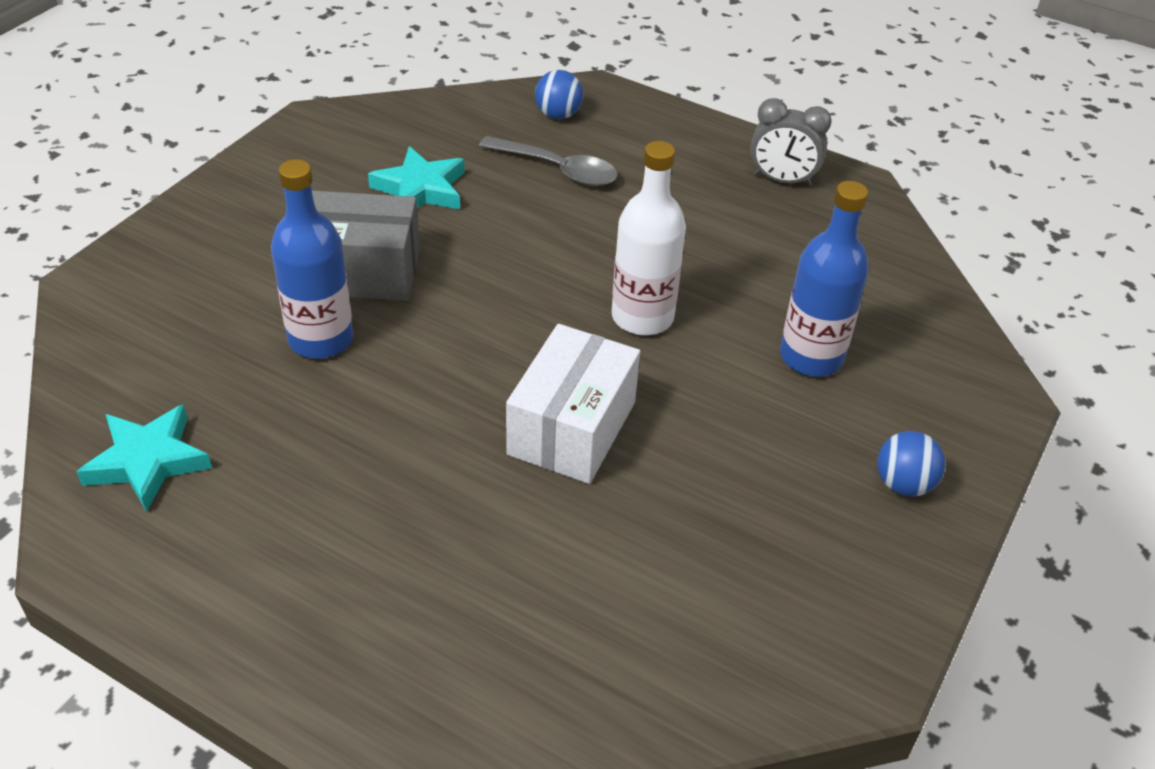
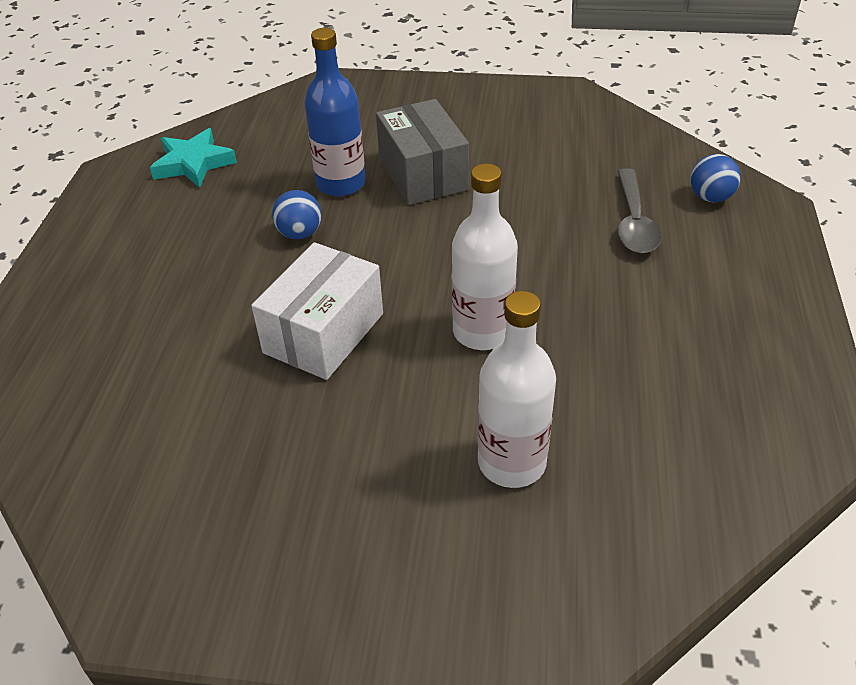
camera: 70 degrees right, 0 degrees up
(420, 189) = (539, 165): turquoise star -> none
(572, 428) = (324, 333): white box -> white box turned 60 degrees counterclockwise
(782, 180) = (769, 367): grey clock -> none
(811, 357) = (512, 462): blue bottle -> white bottle
(903, 484) = (376, 582): blue ball -> blue ball (300, 234)

